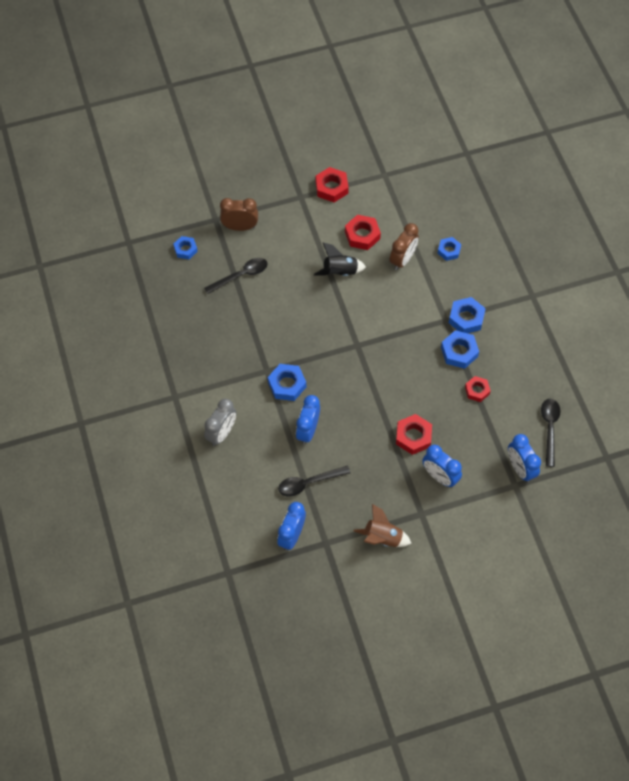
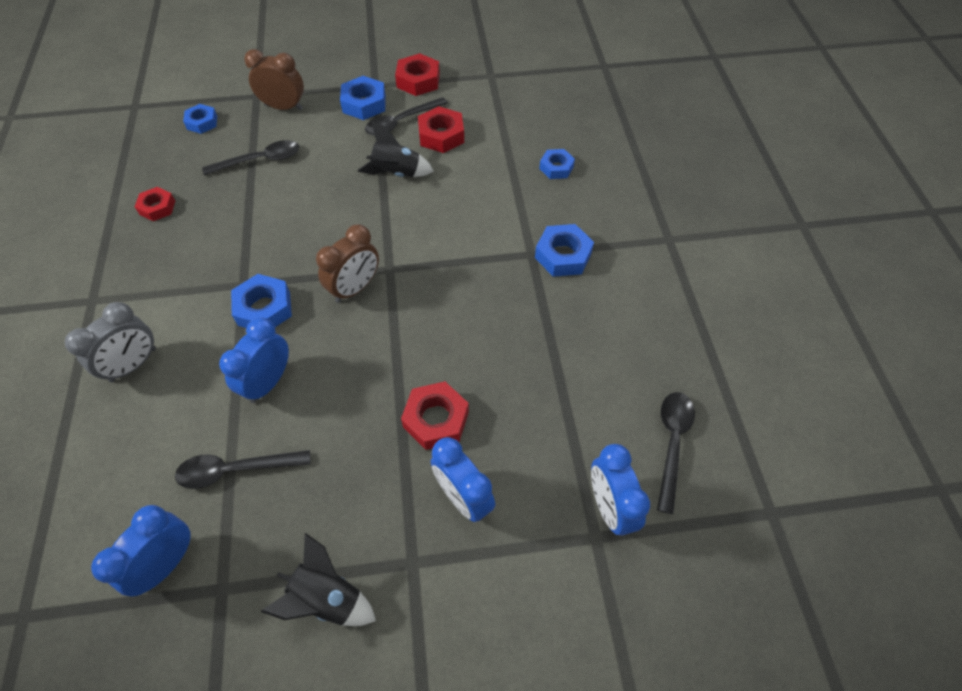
camera: 10 degrees right, 5 degrees down
(330, 228) = (401, 122): none -> black spoon
(382, 538) = (327, 598): brown rocket -> black rocket
(403, 259) = (488, 170): brown clock -> brown clock (355, 288)
(459, 352) = (542, 300): blue nut -> blue nut (364, 104)
(477, 390) = (558, 362): red nut -> red nut (157, 207)

